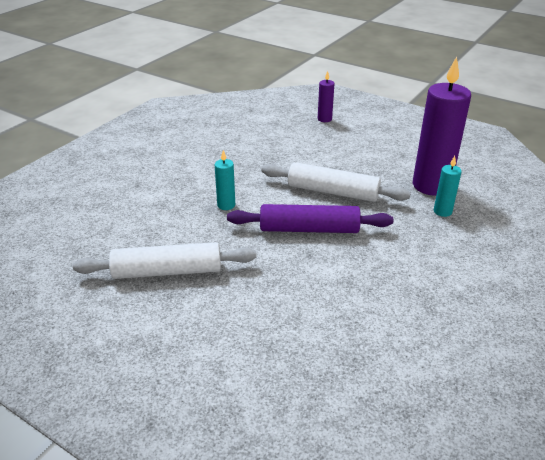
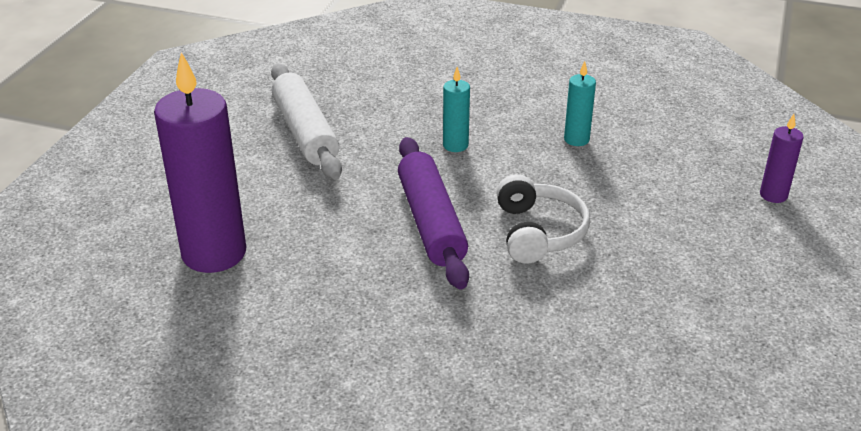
camera: 75 degrees right, 0 degrees up
(333, 192) = (539, 232): white rolling pin -> white headphones
(431, 185) = (622, 341): purple candle -> purple candle (214, 253)
(442, 211) = (545, 358): turquoise candle -> turquoise candle (576, 139)

